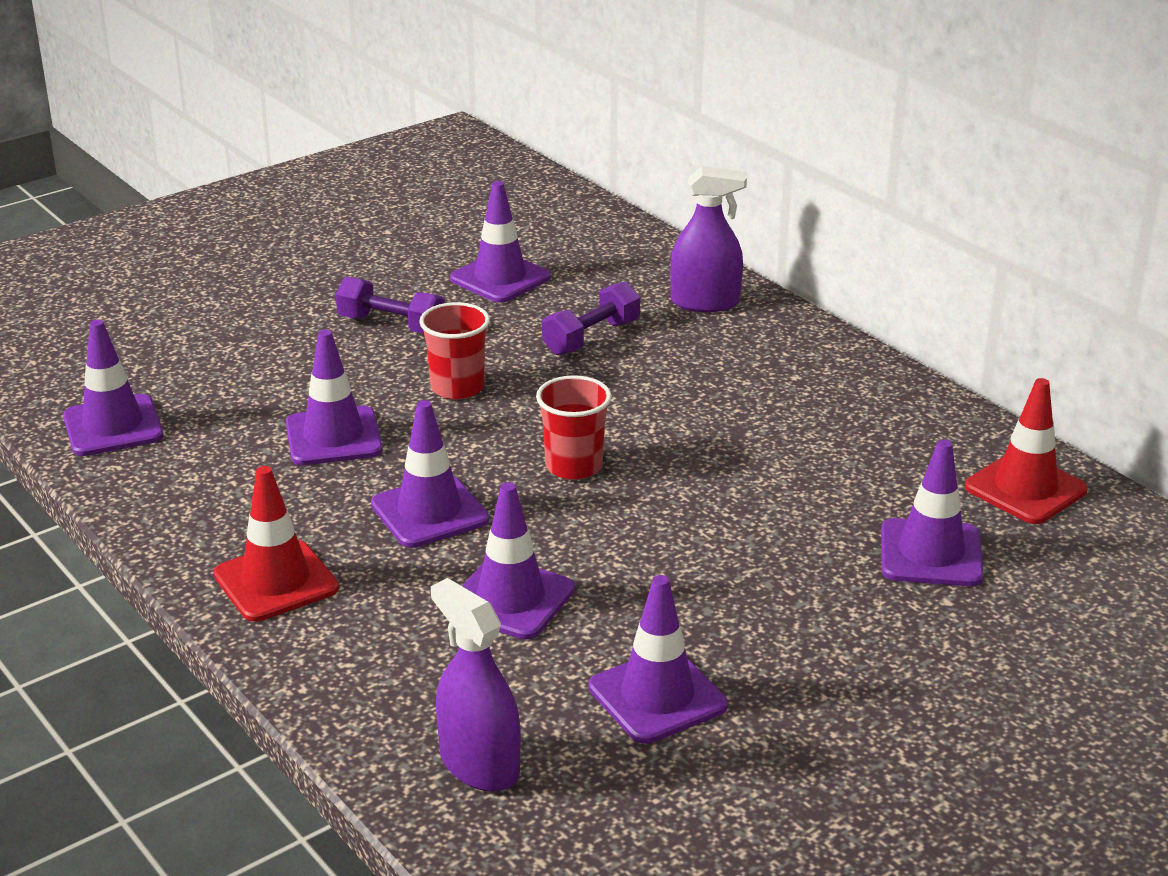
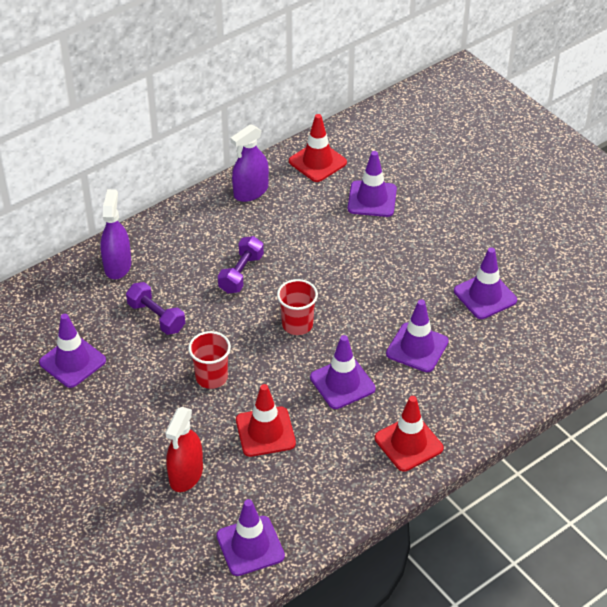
camera: 90 degrees left, 15 degrees up
(264, 371) = (186, 475): none -> red spray bottle
(333, 437) = (265, 432): purple traffic cone -> red traffic cone
(391, 325) = (131, 414): purple dumbbell -> purple dumbbell (241, 273)
(479, 765) = (538, 355): purple spray bottle -> purple spray bottle (251, 191)

